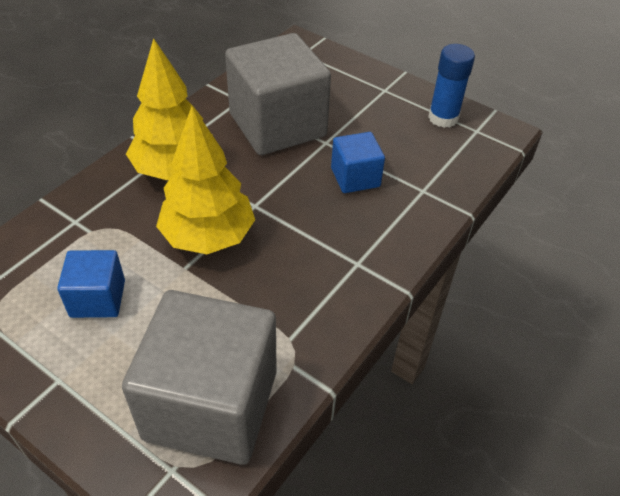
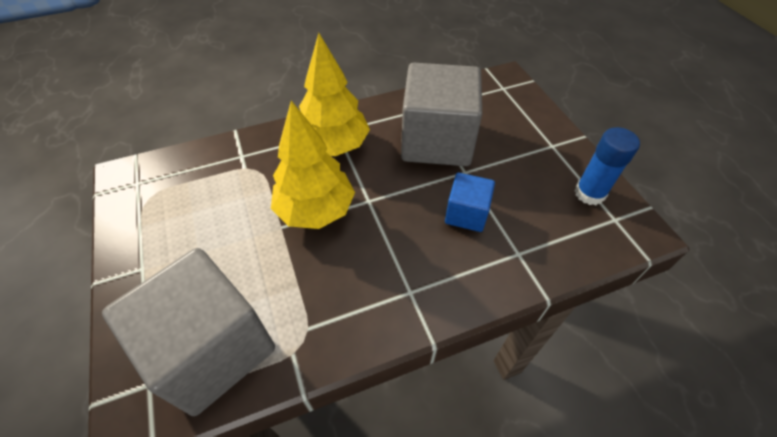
camera: 35 degrees right, 5 degrees up
(98, 298) = (210, 221): blue cube -> none

